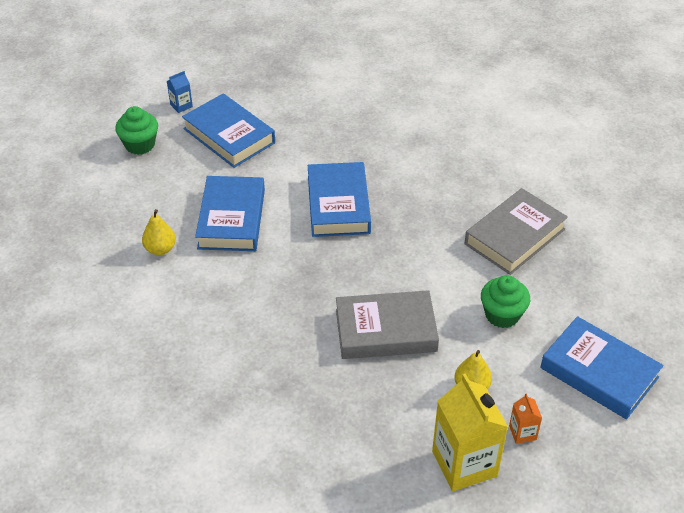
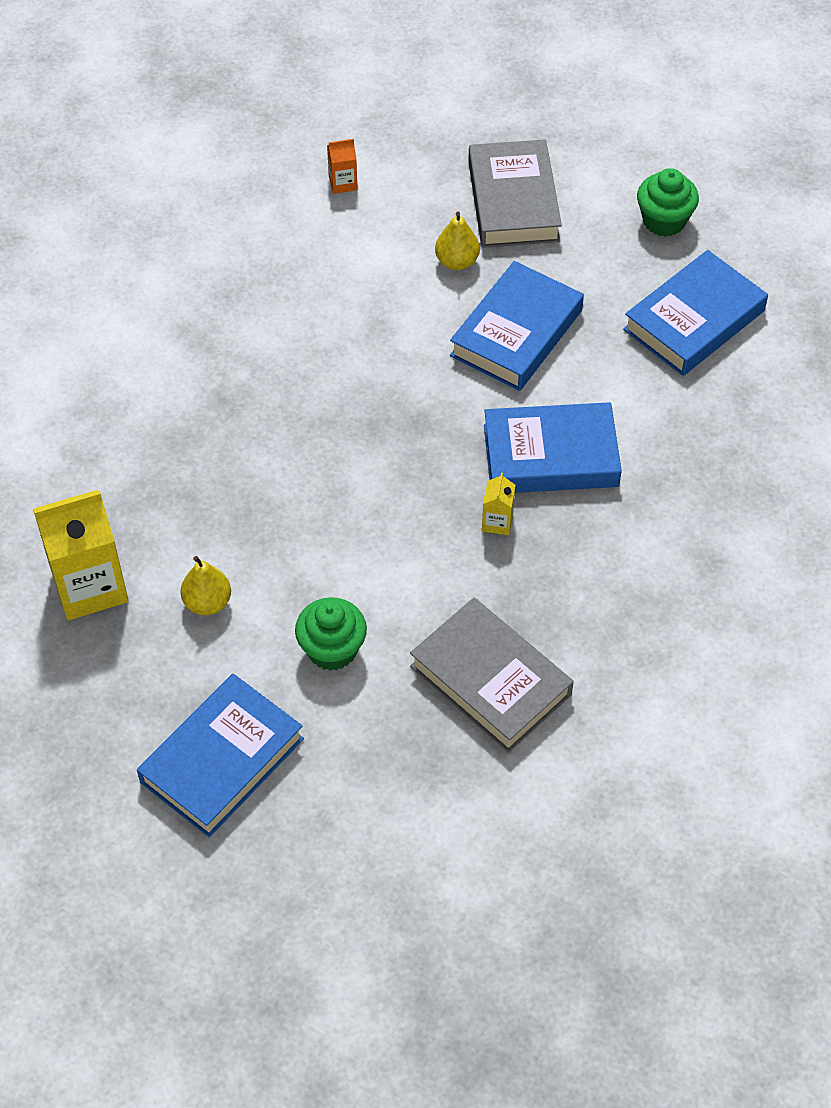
camera: 90 degrees right, 10 degrees up
(181, 105) = (758, 259): blue carton -> none
(231, 219) = (516, 333): blue book -> blue book turned 60 degrees counterclockwise
(386, 330) = (308, 509): grey book -> grey book (513, 201)
(393, 231) = (497, 522): none -> yellow carton
(522, 433) = (130, 655): orange carton -> orange carton (343, 183)

